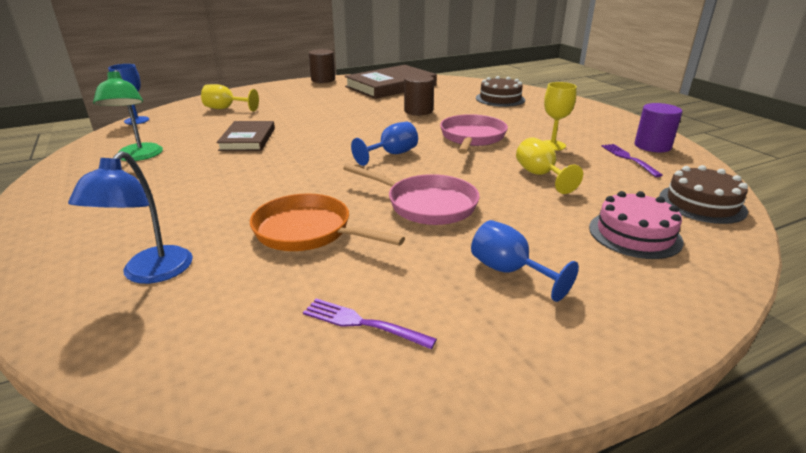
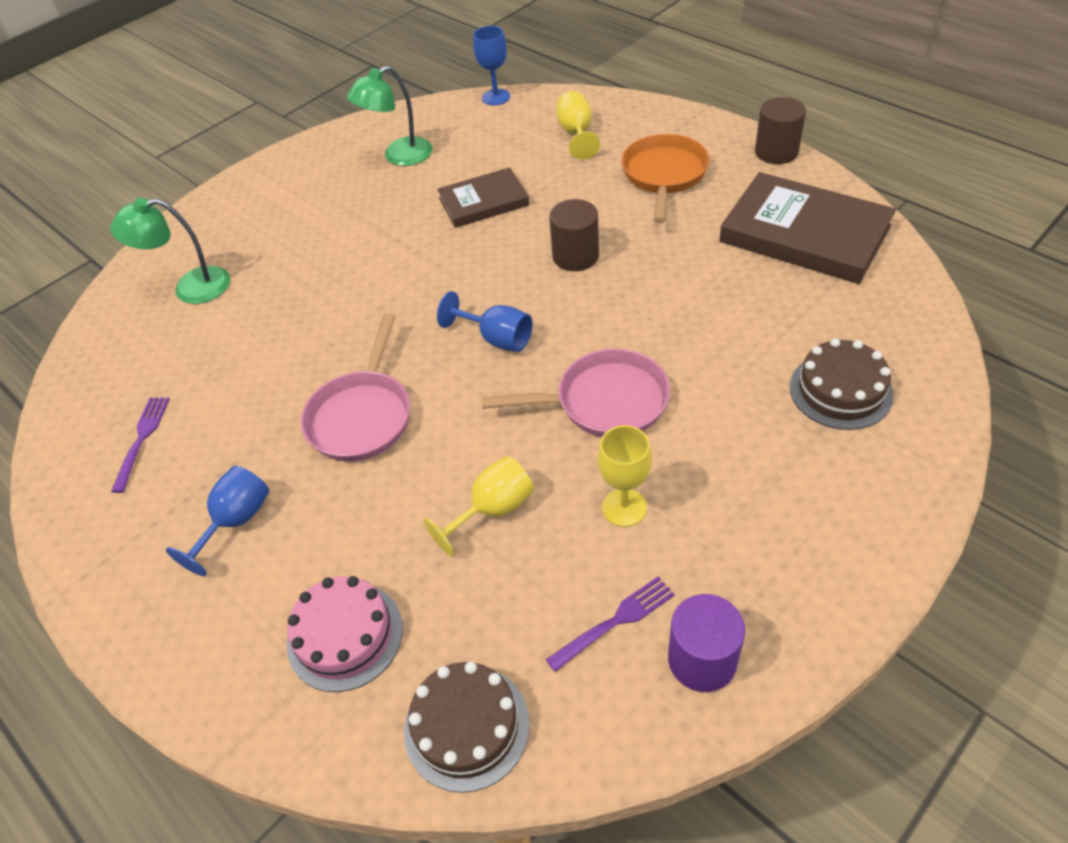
camera: 75 degrees right, 20 degrees up
(150, 273) = (190, 288): blue lamp -> green lamp
(308, 231) = (277, 347): orange pan -> orange pan (664, 175)
(418, 111) = (692, 308): brown cylinder -> brown cylinder (575, 256)

